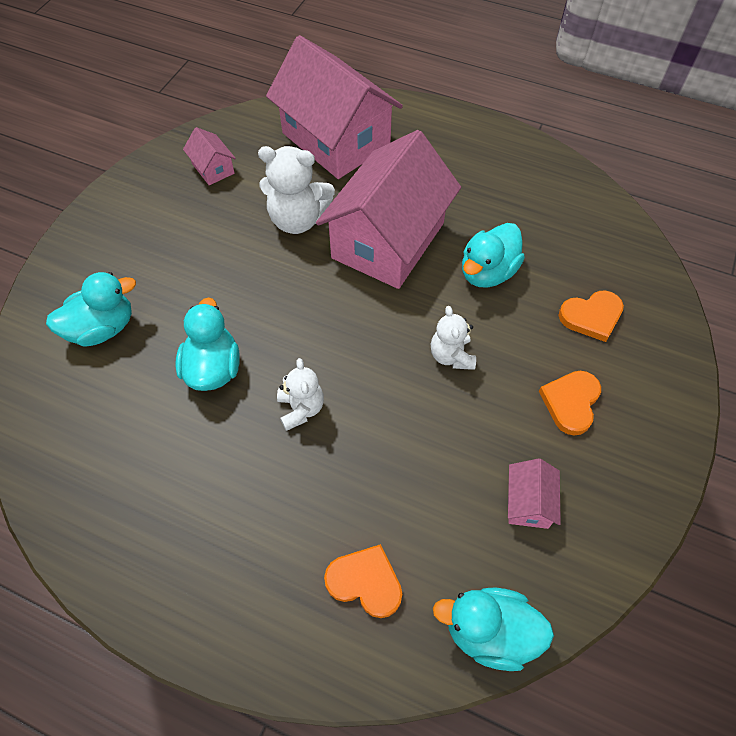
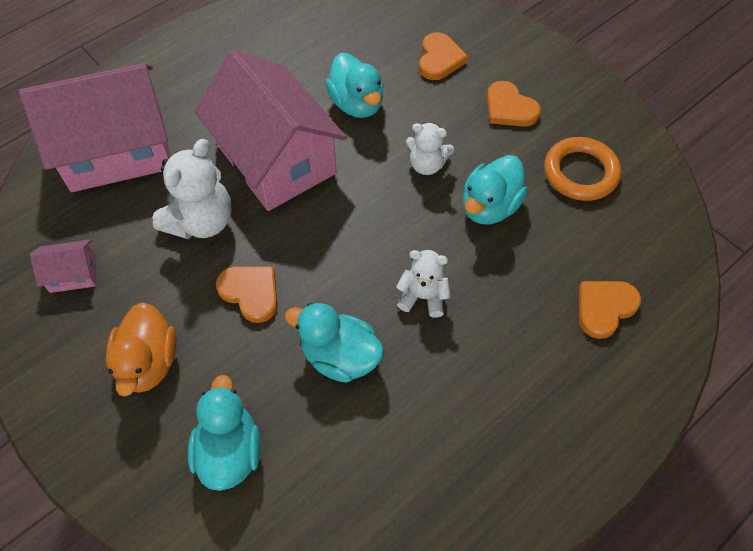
camera: 65 degrees left, 0 degrees up
(158, 245) = (148, 362): none -> orange duck
(246, 281) = (251, 293): none -> orange heart
(489, 631) = (671, 241): turquoise duck -> turquoise duck (489, 207)
(528, 502) = (580, 172): pink house -> orange ring

